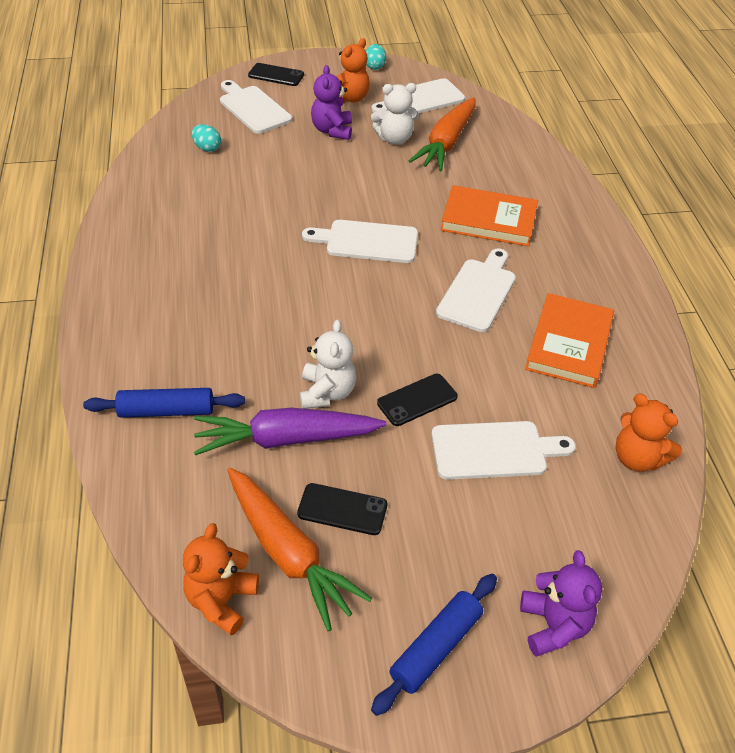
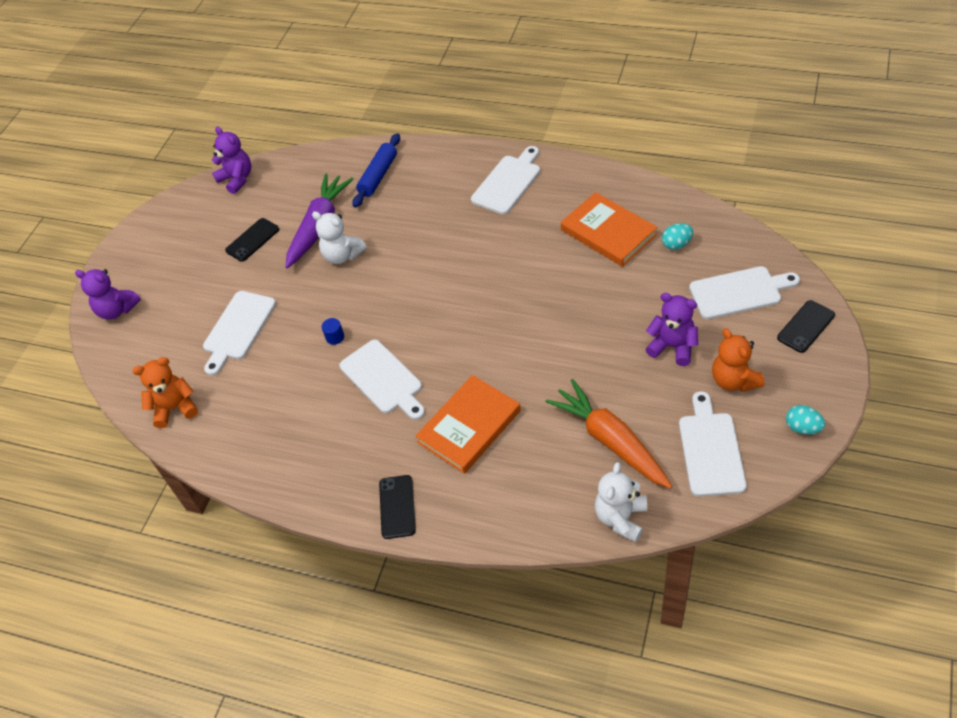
camera: 125 degrees right, 5 degrees up
(221, 601) = (237, 179): orange teddy bear -> purple teddy bear
(288, 553) = (243, 210): orange carrot -> none
(367, 242) = (486, 324): white cutting board -> white cutting board (508, 182)
(394, 139) = (637, 396): white teddy bear -> white teddy bear (621, 518)
(417, 400) = (304, 301): black phone -> black phone (397, 507)
(436, 648) = (147, 255): blue rolling pin -> none
(451, 350) = (335, 337): none -> blue cylinder
(568, 344) = (293, 417): orange book -> orange book (608, 232)

